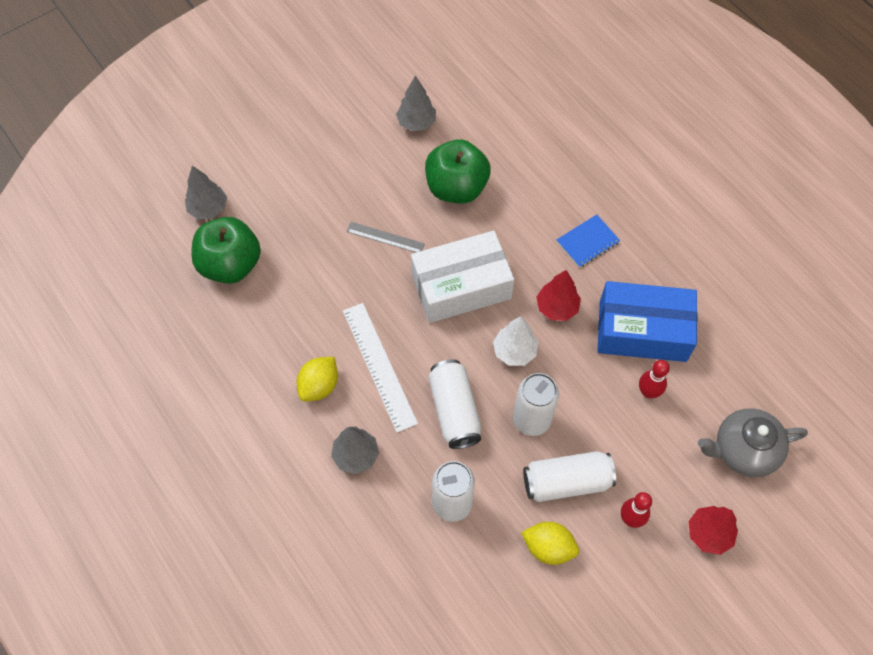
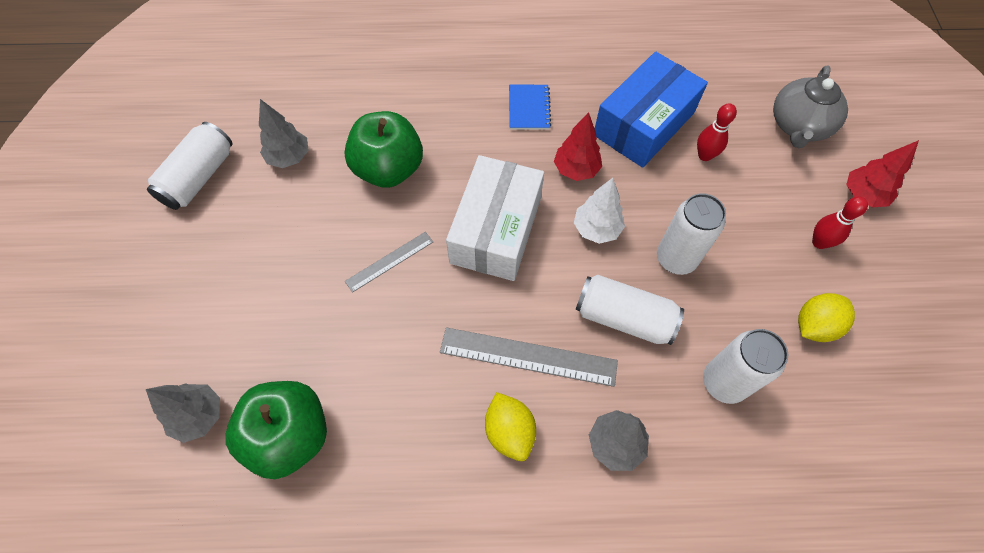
camera: 55 degrees left, 0 degrees up
(379, 366) = (528, 356): white ruler -> grey ruler
(566, 482) = (755, 270): white can -> white can (199, 177)

